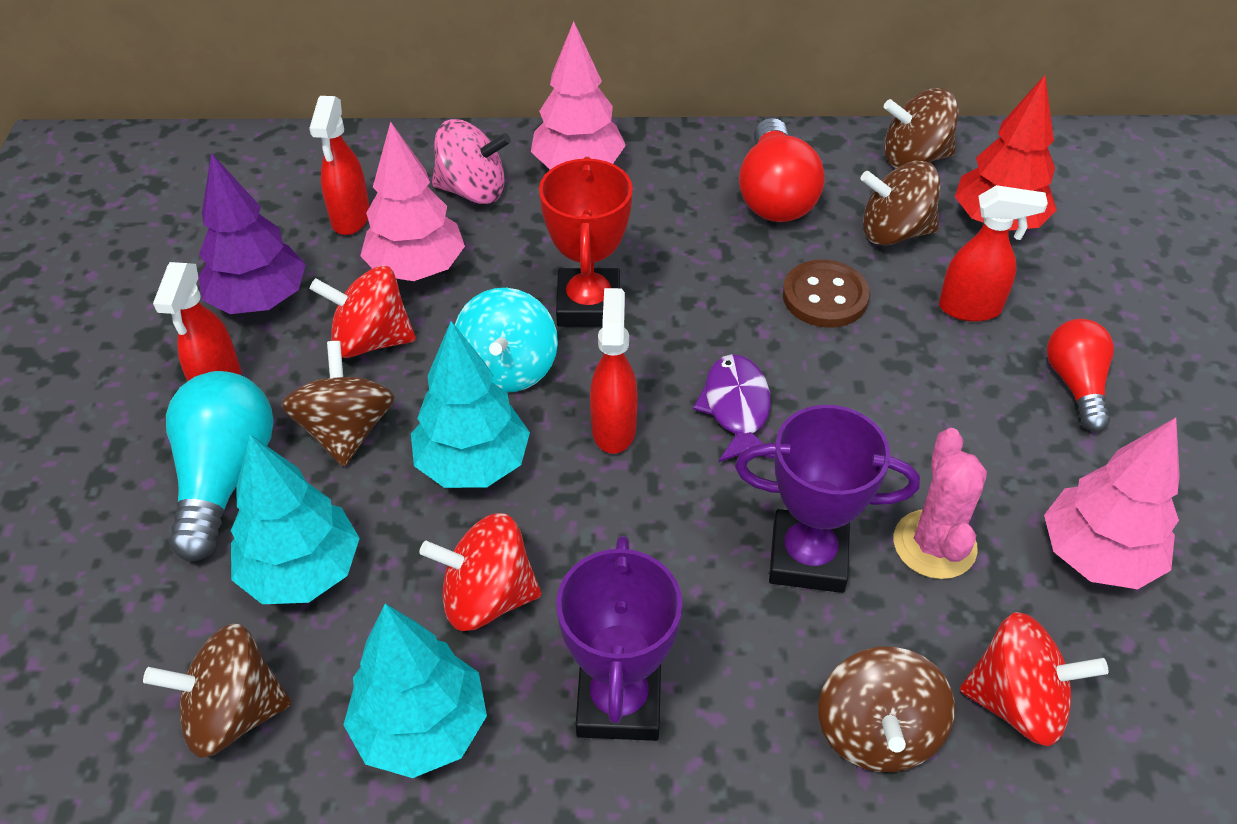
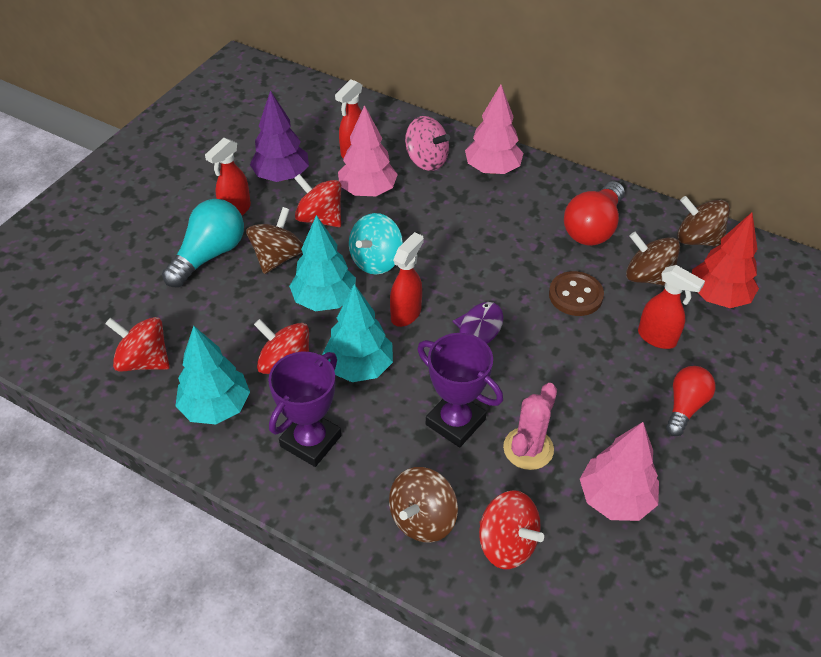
camera: 30 degrees right, 0 degrees up
(233, 713) = (144, 361): brown spinning top -> red spinning top
(302, 572) = (213, 313): turquoise tree -> turquoise tree (359, 367)
(588, 305) = (441, 245): red trophy -> none

